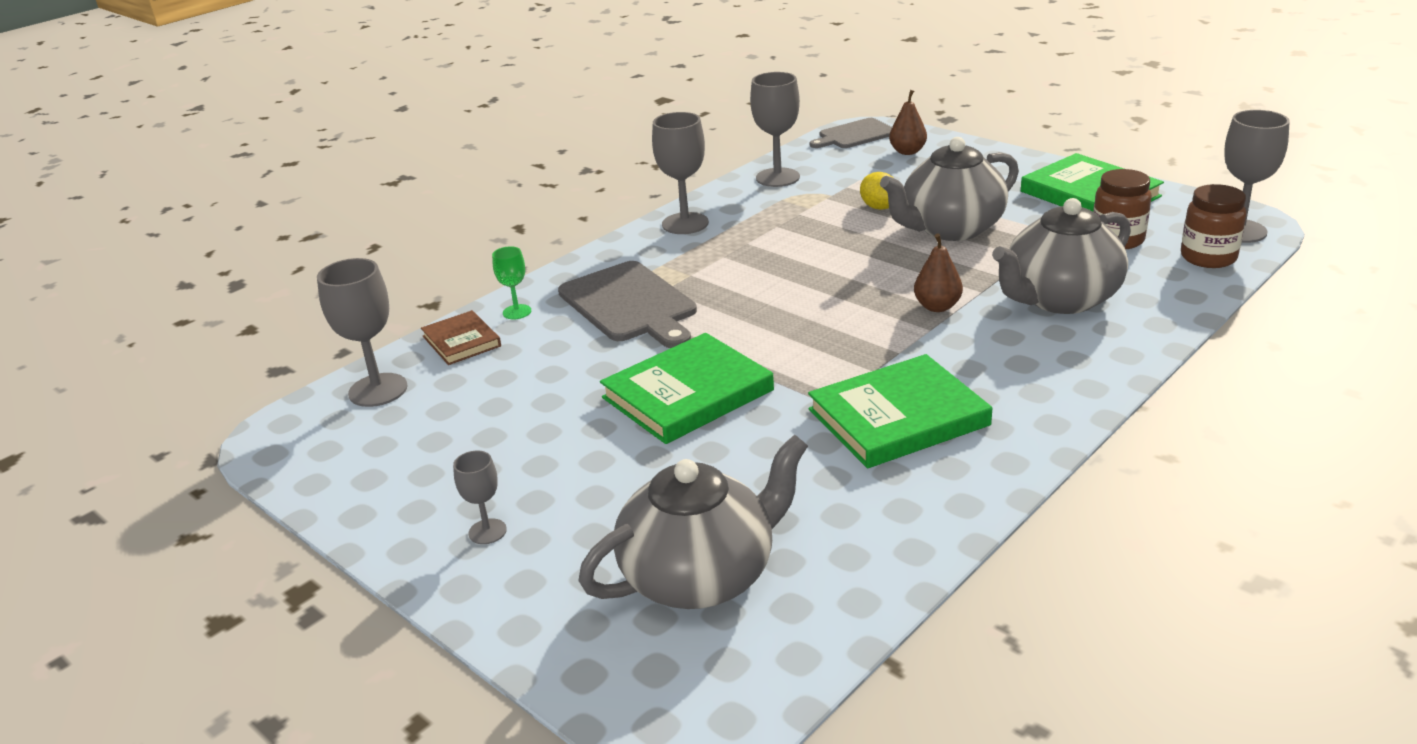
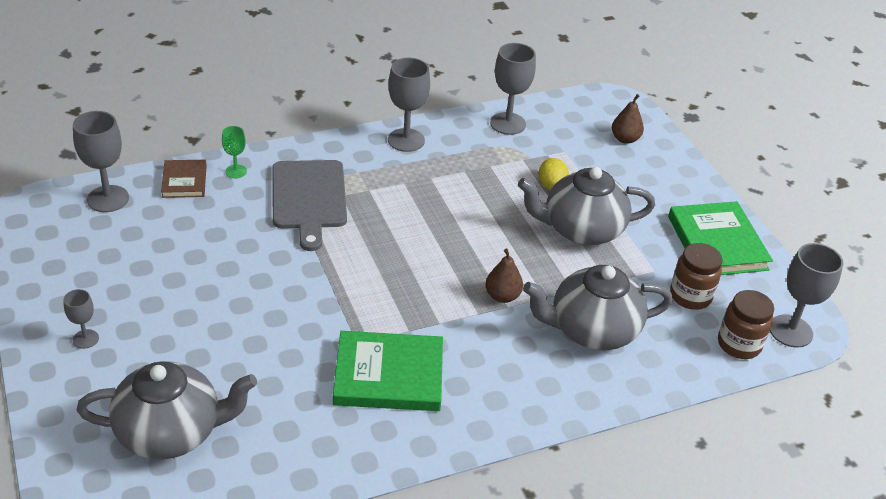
camera: 20 degrees right, 10 degrees up
(687, 394) = (280, 291): green book -> none
(854, 135) = (603, 104): grey cutting board -> none

